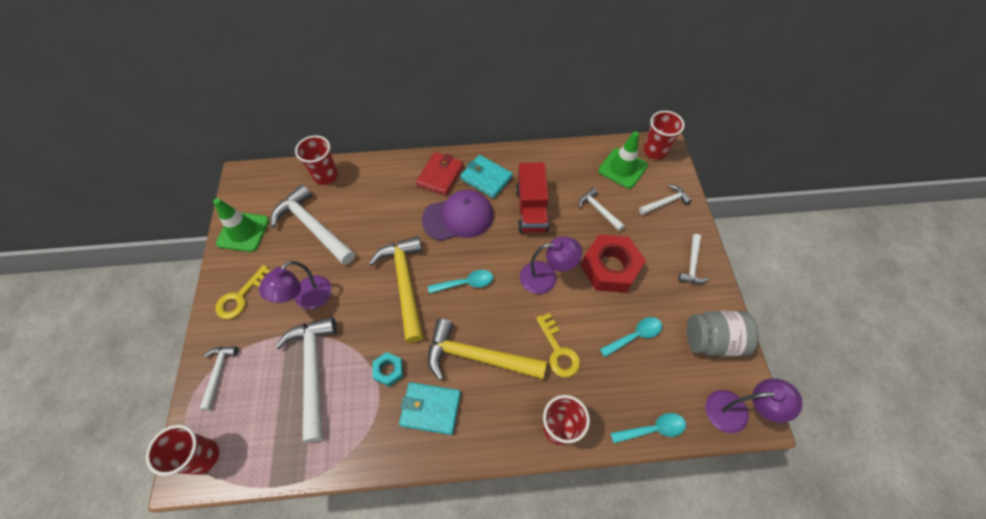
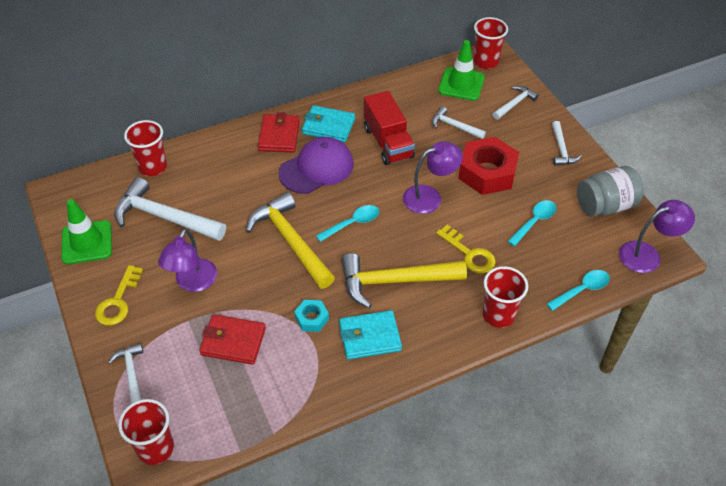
camera: 20 degrees left, 10 degrees down
(313, 370) = (233, 341): white hammer -> red wallet

